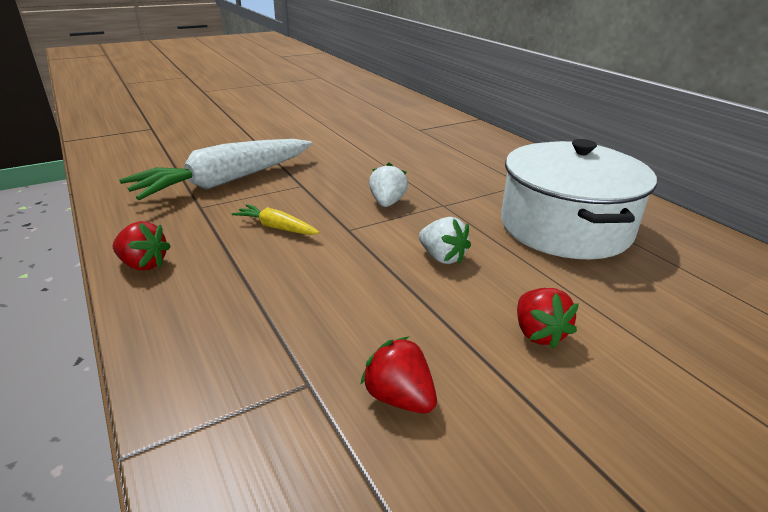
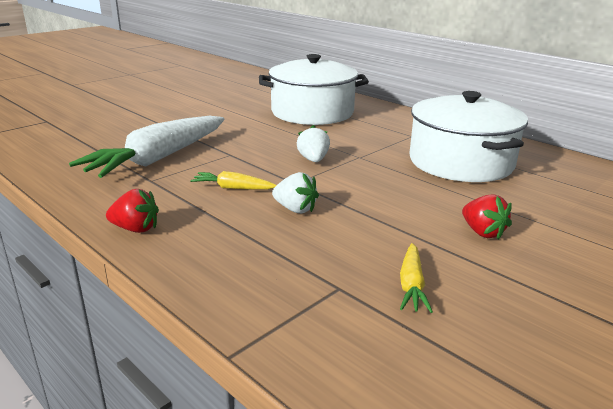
camera: 15 degrees left, 5 degrees down
(399, 398) = (411, 285): red strawberry -> yellow carrot
(423, 143) = (312, 112): none -> white pot
(442, 257) = (383, 193): white strawberry -> white strawberry (295, 209)

